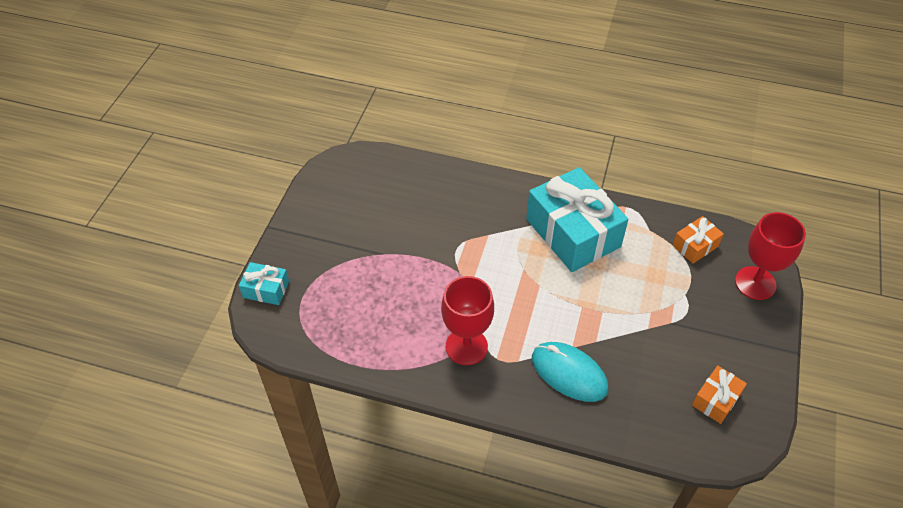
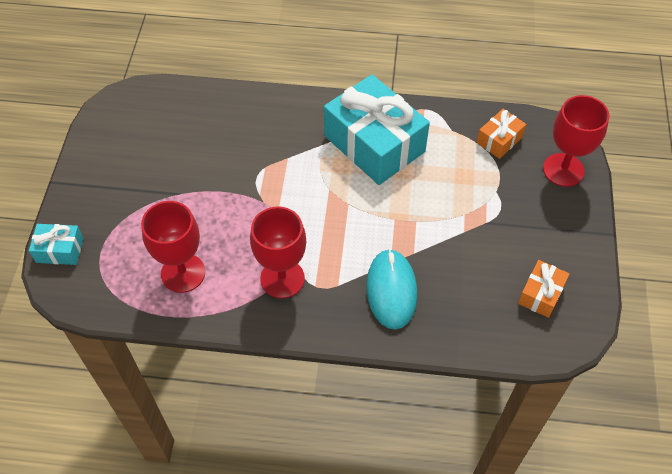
camera: 10 degrees left, 5 degrees up
(374, 327) = (183, 273): none -> red goblet
(569, 373) = (391, 290): turquoise mouse -> turquoise mouse turned 60 degrees clockwise

